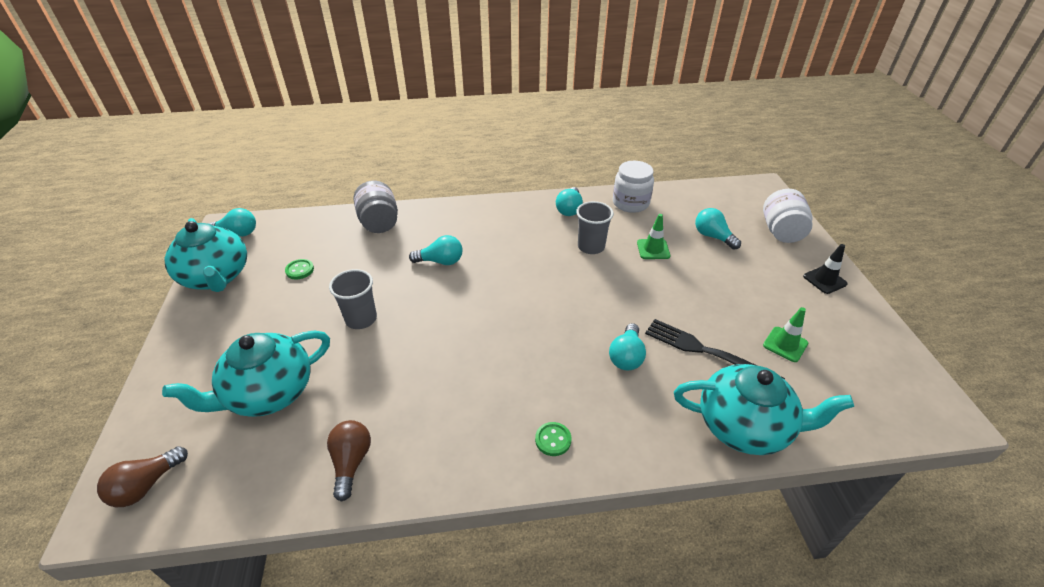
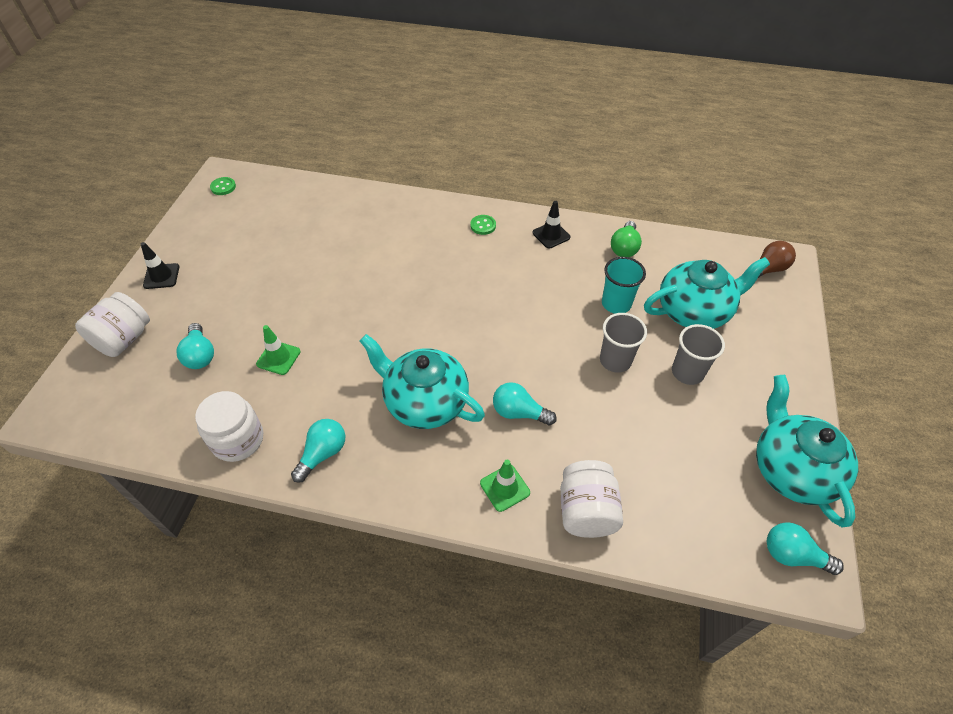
camera: 160 degrees left, 10 degrees up
(299, 270) = (689, 450): green button -> green button (223, 187)
(351, 462) = (624, 248): brown light bulb -> green light bulb
(361, 377) = (616, 303): none -> turquoise cup
(379, 223) = (586, 511): grey jar -> white jar
(456, 453) = (551, 235): none -> black traffic cone
(591, 247) = (341, 382): grey cup -> grey cup (687, 372)
(626, 356) = (394, 262): turquoise light bulb -> none
(706, 351) = (329, 249): black fork -> none
(744, 426) = (352, 201): turquoise teapot -> turquoise teapot (425, 402)
(785, 344) = (265, 237): green traffic cone -> green traffic cone (505, 488)

